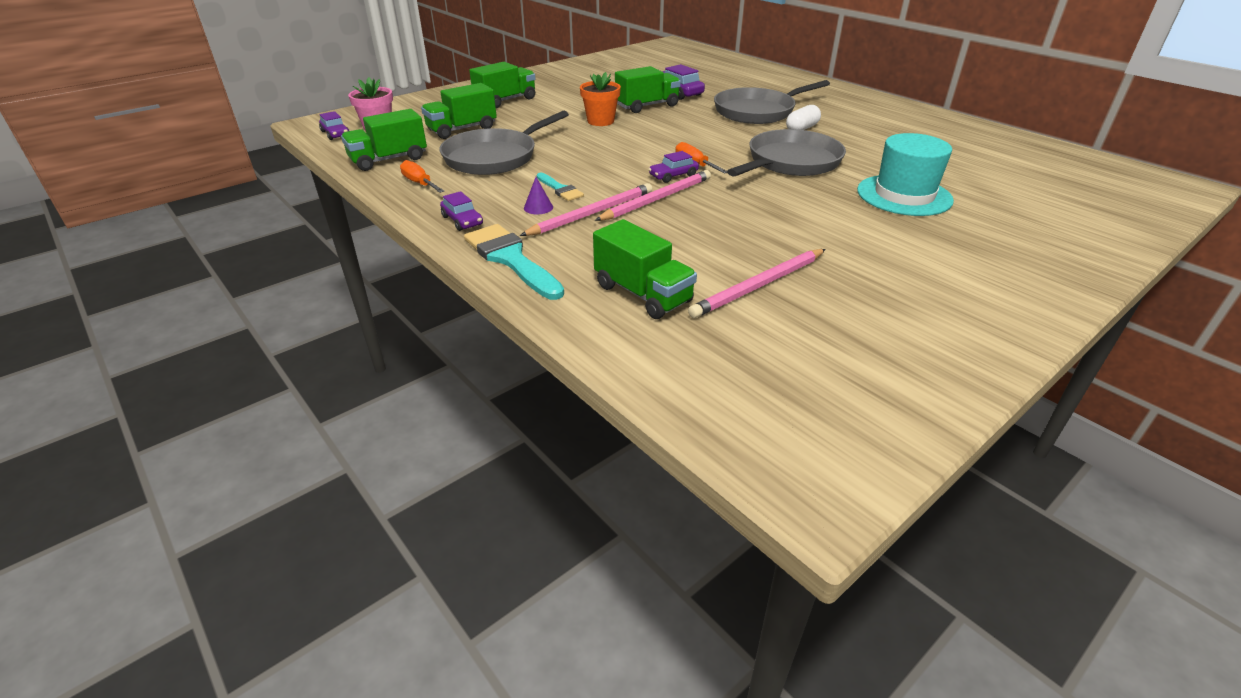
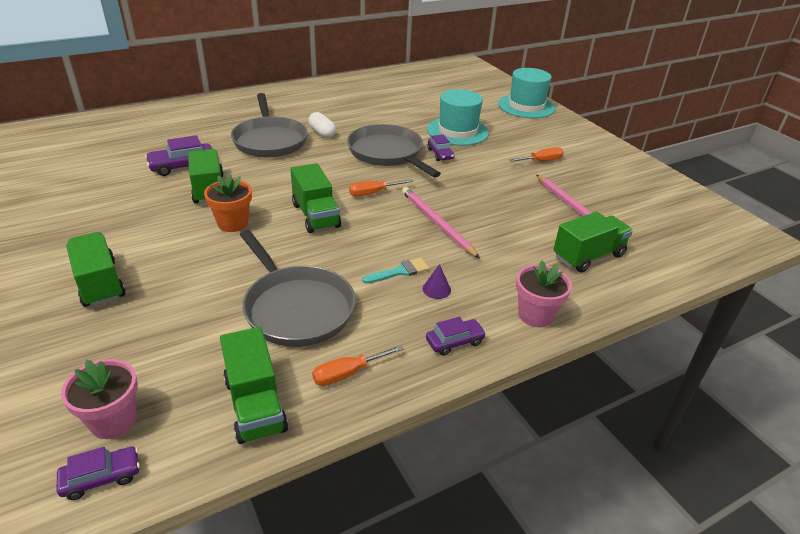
camera: 80 degrees left, 0 degrees up
(462, 129) = (184, 330): green truck -> green truck (315, 215)
(511, 259) = (535, 315): turquoise brush -> pink flower pot
(592, 213) = (456, 260): pink pencil -> none
(673, 176) = (392, 207): purple car -> purple car (440, 154)
(883, 258) = (541, 161): none -> orange screwdriver
(1079, 242) = (526, 106): none -> turquoise hat

